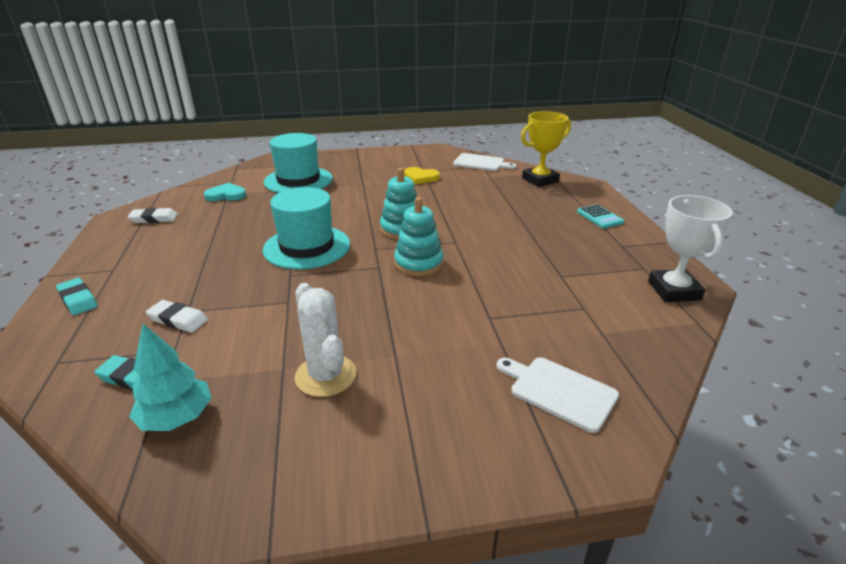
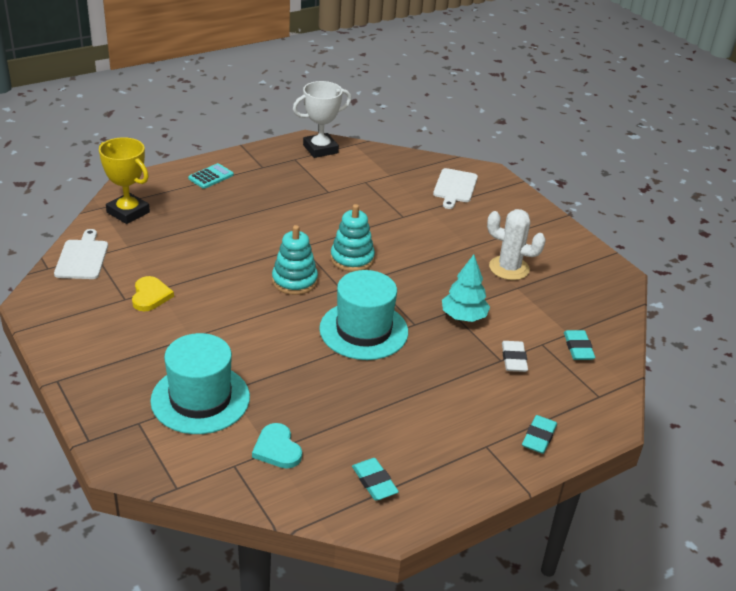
camera: 115 degrees left, 5 degrees up
(154, 219) = (374, 482): white eraser -> turquoise eraser
(177, 418) = (586, 312): turquoise tree -> turquoise tree (463, 317)
(325, 375) = (509, 268): white cactus -> white cactus turned 75 degrees clockwise

